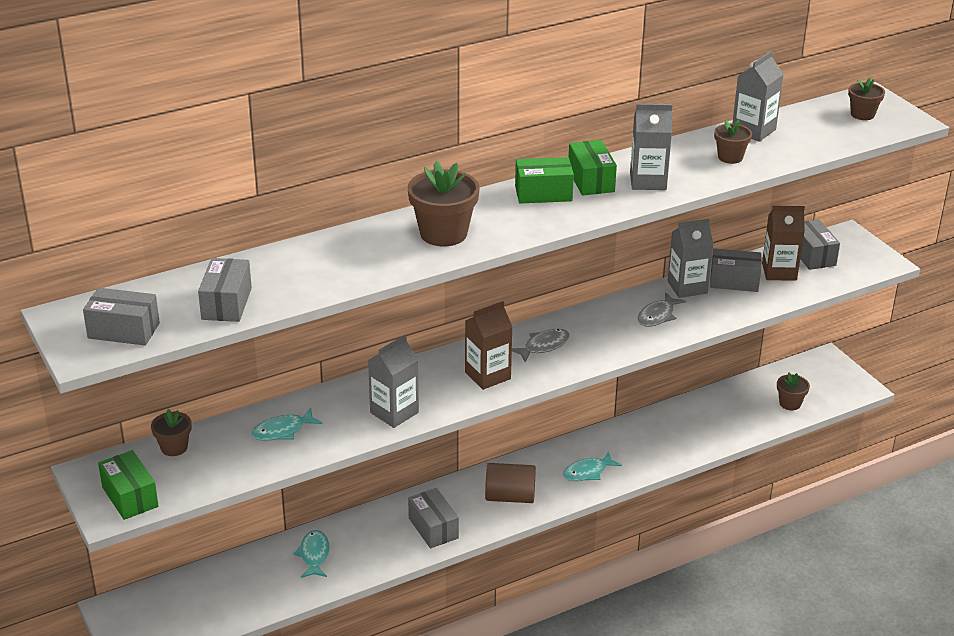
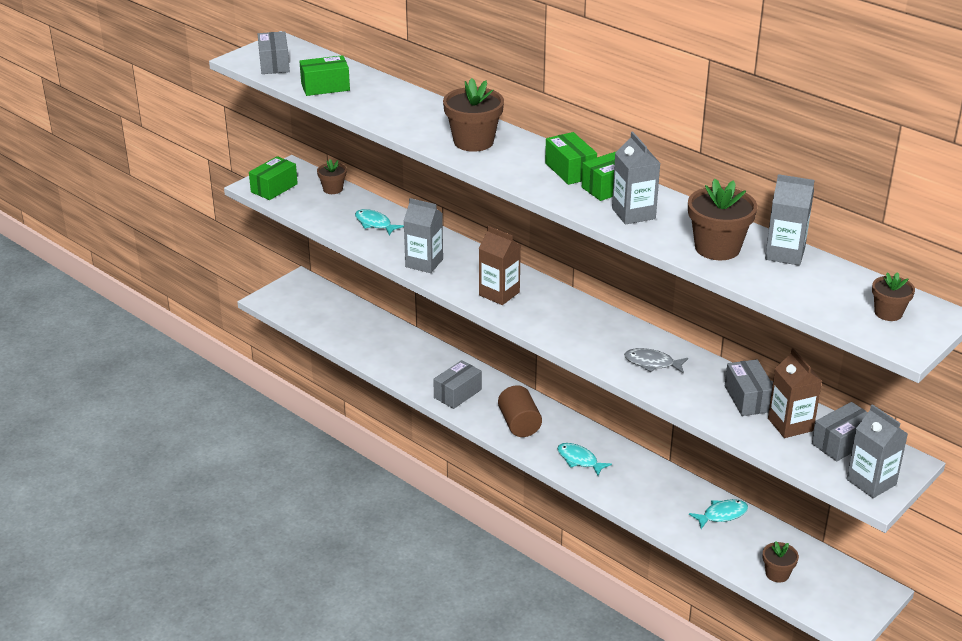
camera: 70 degrees right, 0 degrees up
(226, 303) = (325, 87): grey box -> green box
(314, 555) = (396, 346): turquoise fish -> turquoise fish (722, 515)
(543, 346) = (559, 312): grey fish -> none
(687, 287) = (713, 372): grey carton -> grey carton (871, 482)
(730, 157) = (717, 248): brown flower pot -> brown flower pot, size x1.75

